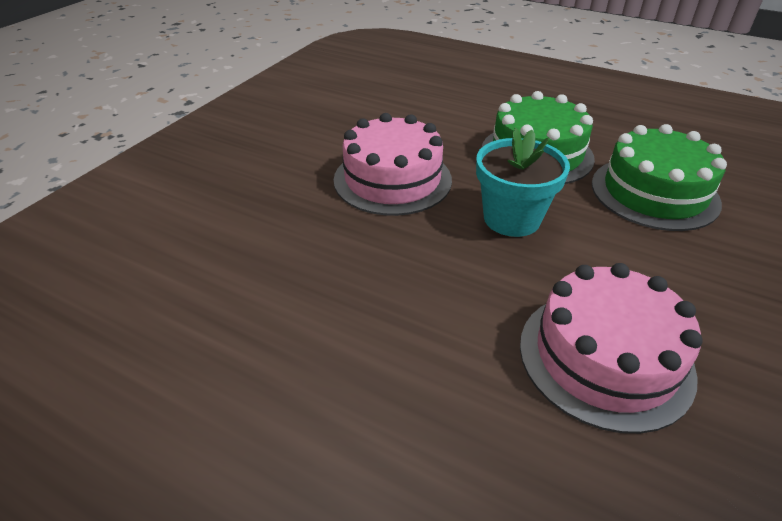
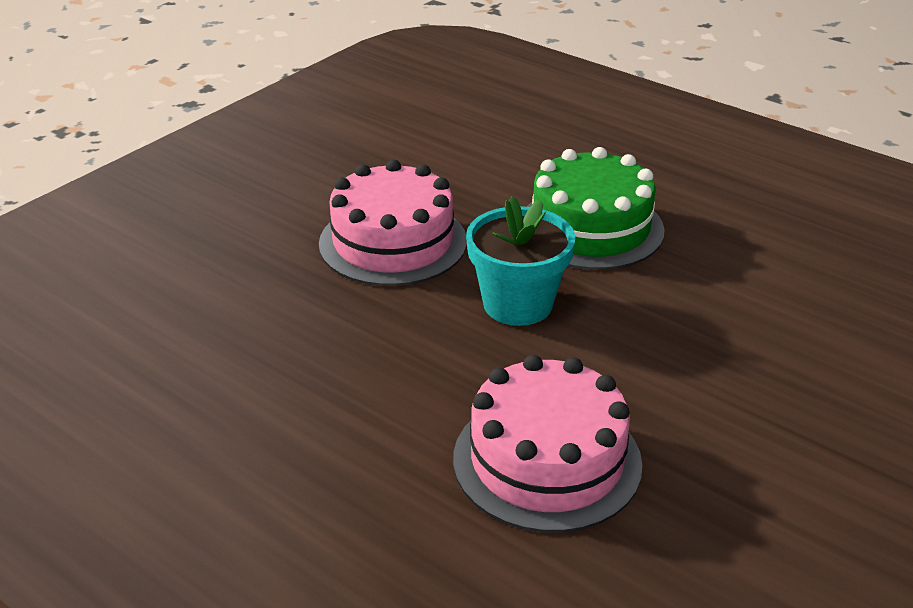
camera: 10 degrees right, 5 degrees down
(654, 192) = (716, 292): green cake -> none

